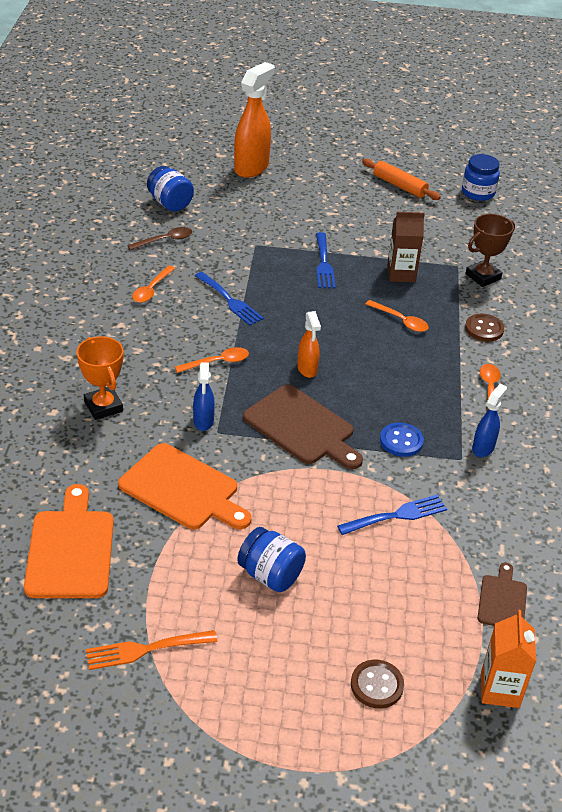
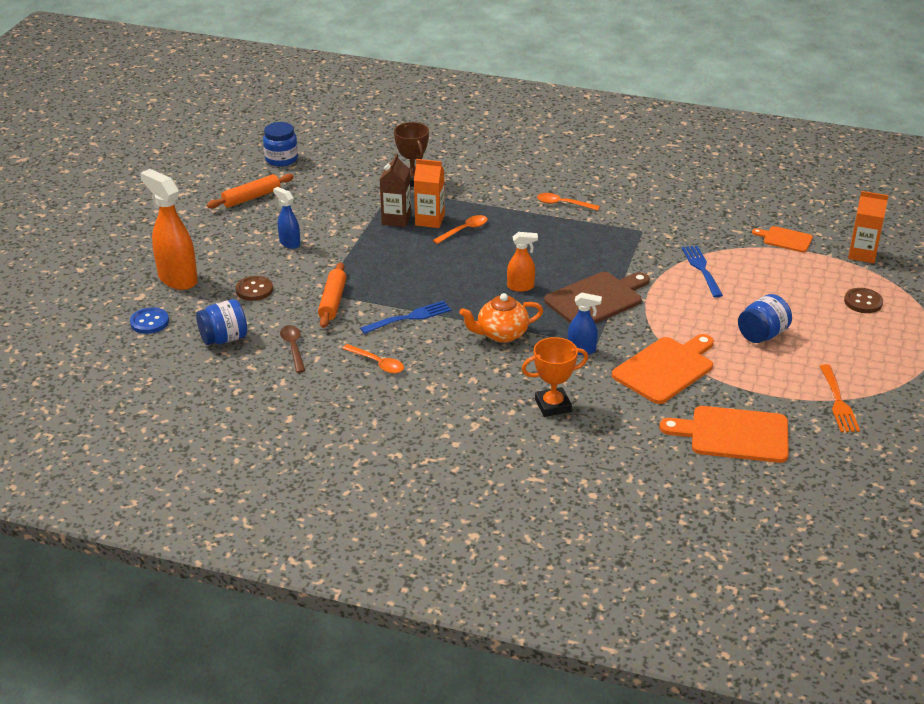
camera: 75 degrees left, 5 degrees down
(217, 362) = (501, 334): orange spoon -> orange teapot
(243, 253) = (333, 301): none -> orange rolling pin
(324, 263) = (366, 257): blue fork -> none
(401, 441) = (619, 254): blue button -> blue button (149, 322)
(409, 296) = (429, 220): none -> orange carton
(483, 448) = (631, 219): blue spray bottle -> blue spray bottle (289, 243)
(484, 329) = (485, 192): brown button -> brown button (254, 290)
(502, 600) = (785, 239): brown cutting board -> orange cutting board

